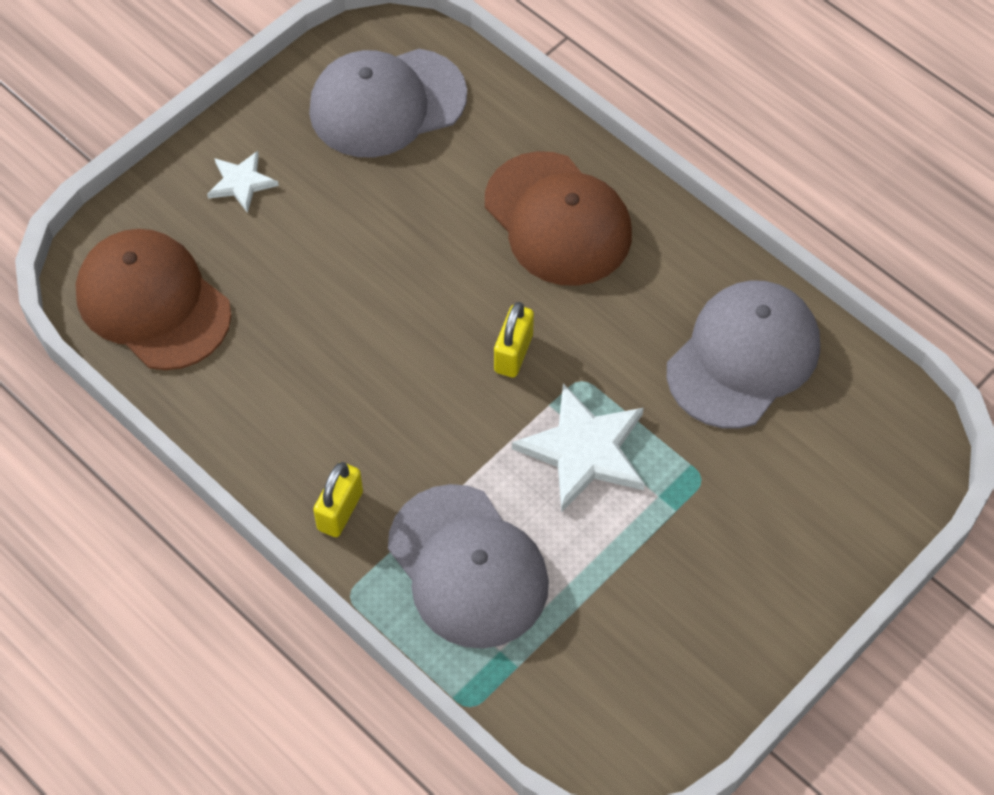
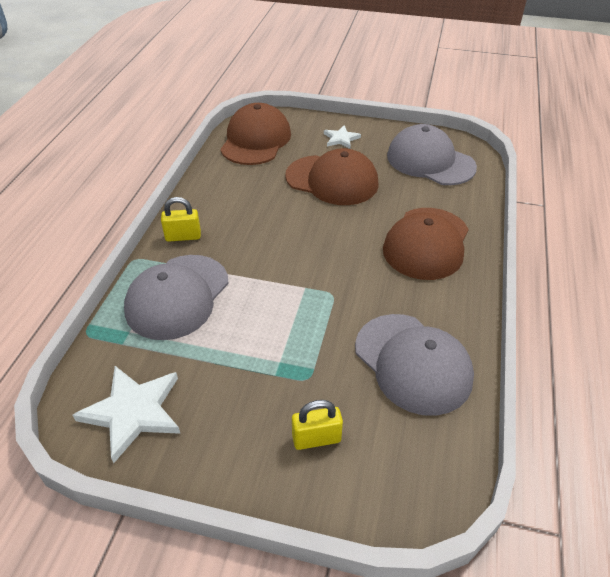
camera: 60 degrees right, 15 degrees down
(341, 253) = (332, 180): none -> brown cap
(513, 353) = (326, 260): yellow padlock -> yellow padlock (316, 439)
(584, 450) = (286, 314): white star -> white star (133, 412)
(743, 357) = (413, 363): grey cap -> grey cap turned 45 degrees clockwise

